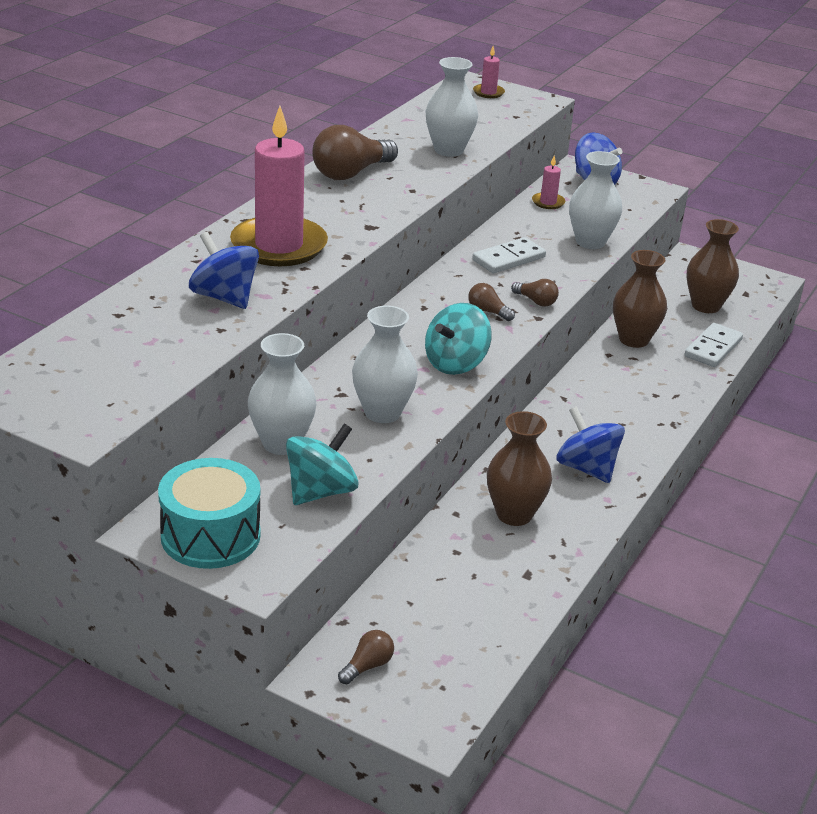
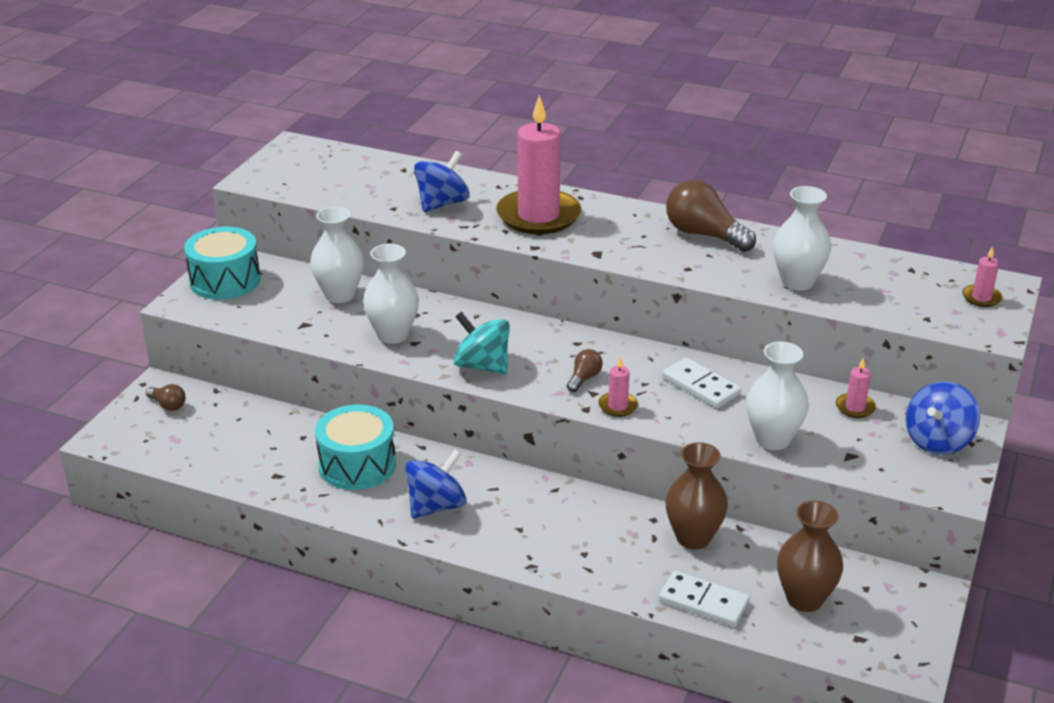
camera: 85 degrees right, 0 degrees up
(321, 491) = (280, 317): turquoise spinning top -> none
(514, 514) = (357, 465): brown vase -> turquoise drum
(536, 301) = (618, 406): brown light bulb -> pink candle

